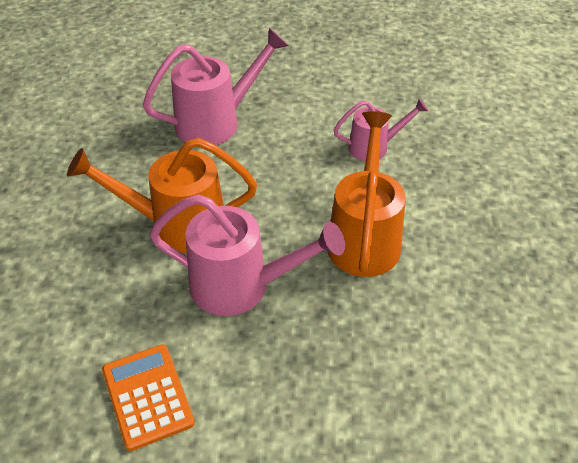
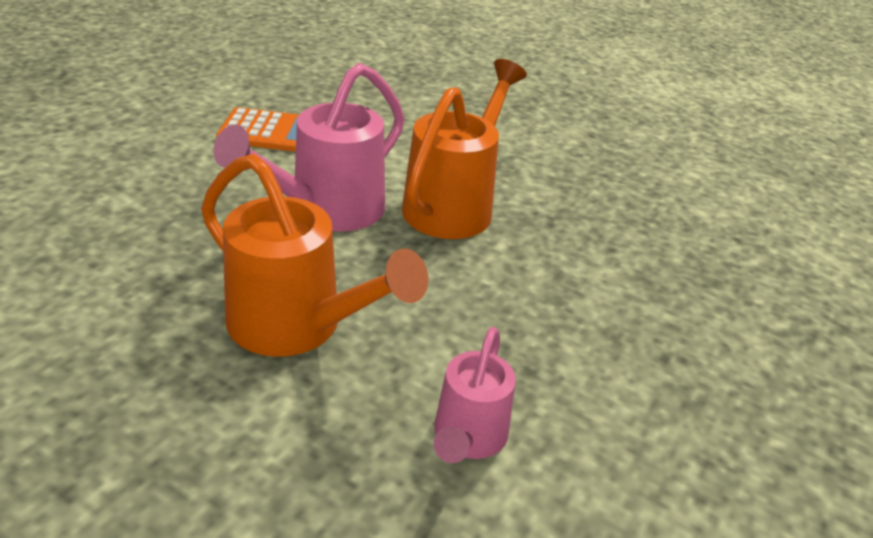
camera: 115 degrees right, 10 degrees down
(216, 122) = (635, 297): pink watering can -> none

